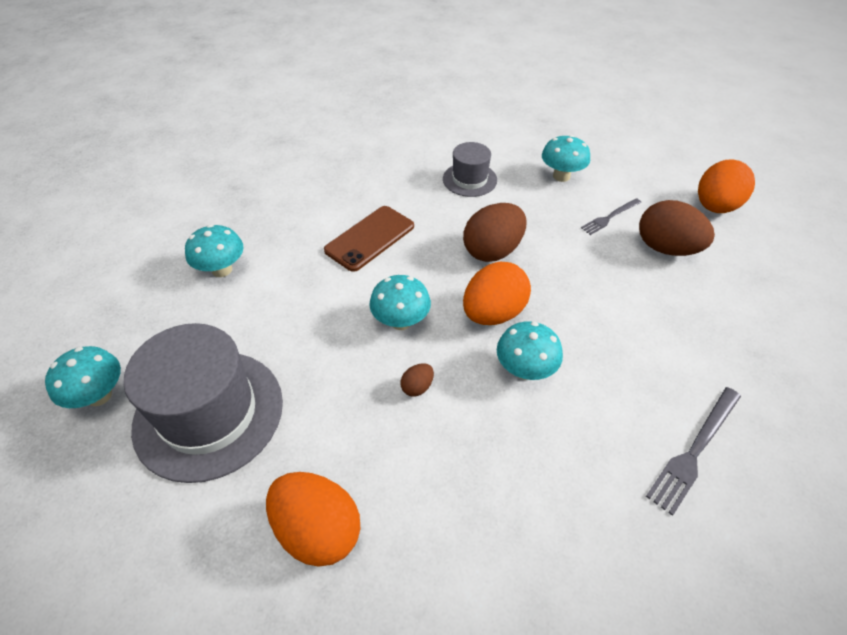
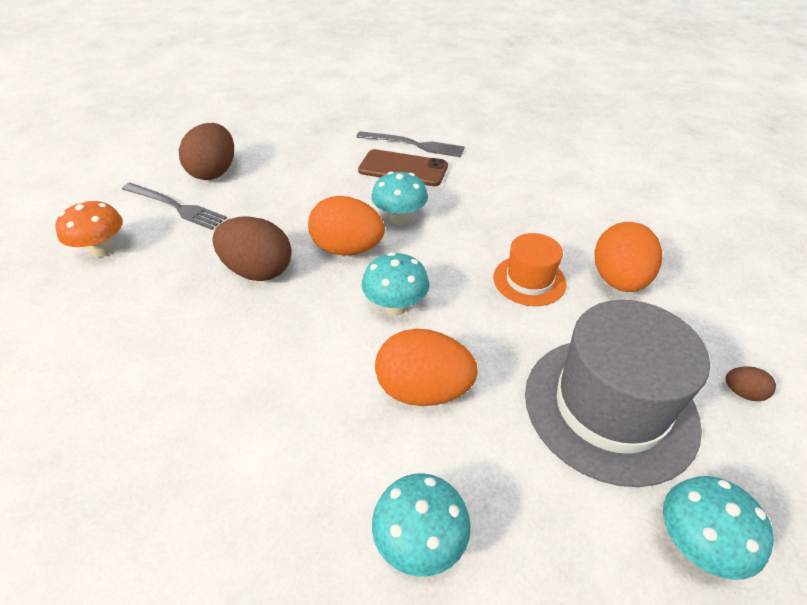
camera: 115 degrees left, 5 degrees down
(370, 238) = (276, 384): brown phone -> brown phone (403, 168)
(370, 439) = (529, 280): none -> orange hat
(417, 387) = (461, 270): brown egg -> brown egg (742, 393)
(469, 179) = (119, 326): grey hat -> none
(561, 176) = (102, 250): turquoise mushroom -> orange mushroom
(610, 217) = (175, 206): grey fork -> grey fork, size x1.54
(715, 207) = (144, 155): orange egg -> orange egg (423, 390)

